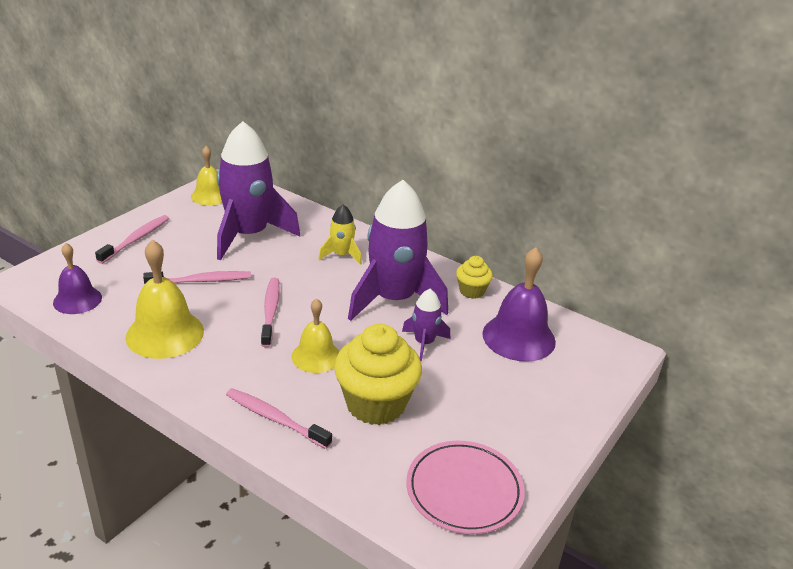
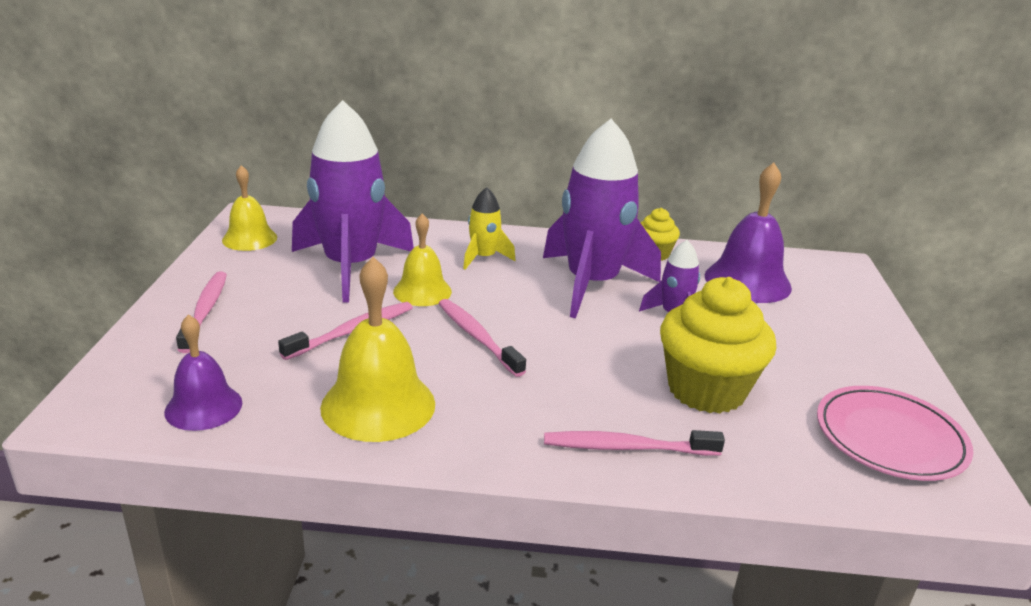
camera: 30 degrees left, 5 degrees down
(316, 356) = (586, 366): yellow bell -> yellow bell (422, 291)

